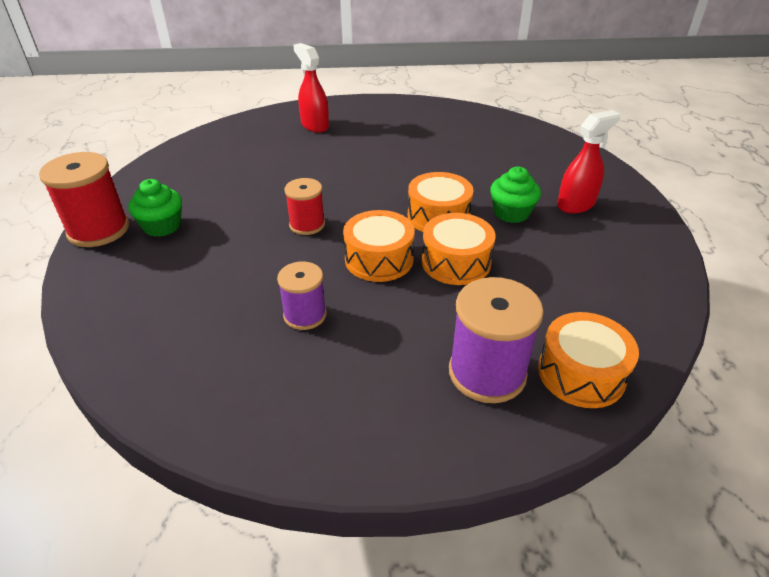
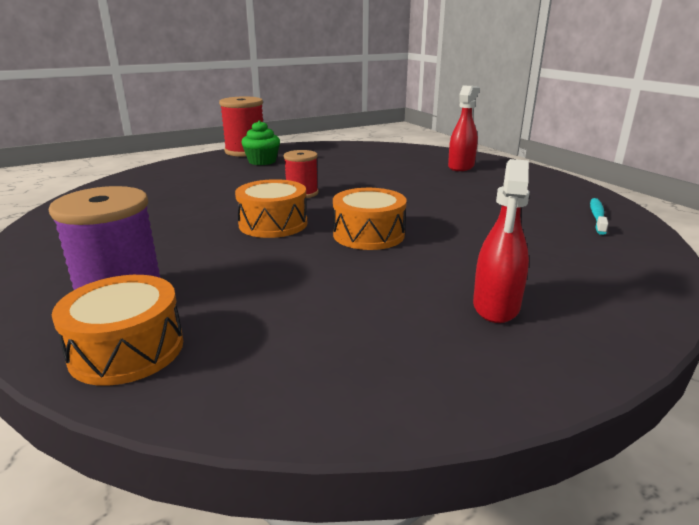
camera: 65 degrees right, 15 degrees down
(305, 315) = (181, 214): purple spool -> none
(456, 262) = (294, 254): orange drum -> none
(468, 120) = (597, 217): none -> turquoise toothbrush
(511, 213) = (420, 268): green cupcake -> none
(576, 204) = (496, 307): red spray bottle -> red spray bottle turned 75 degrees clockwise

